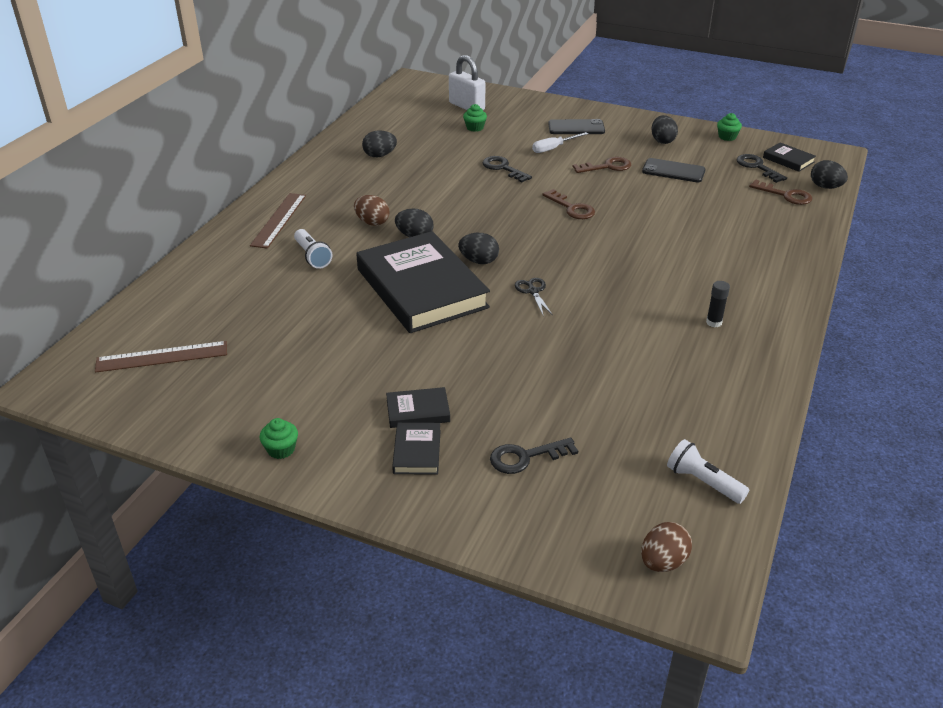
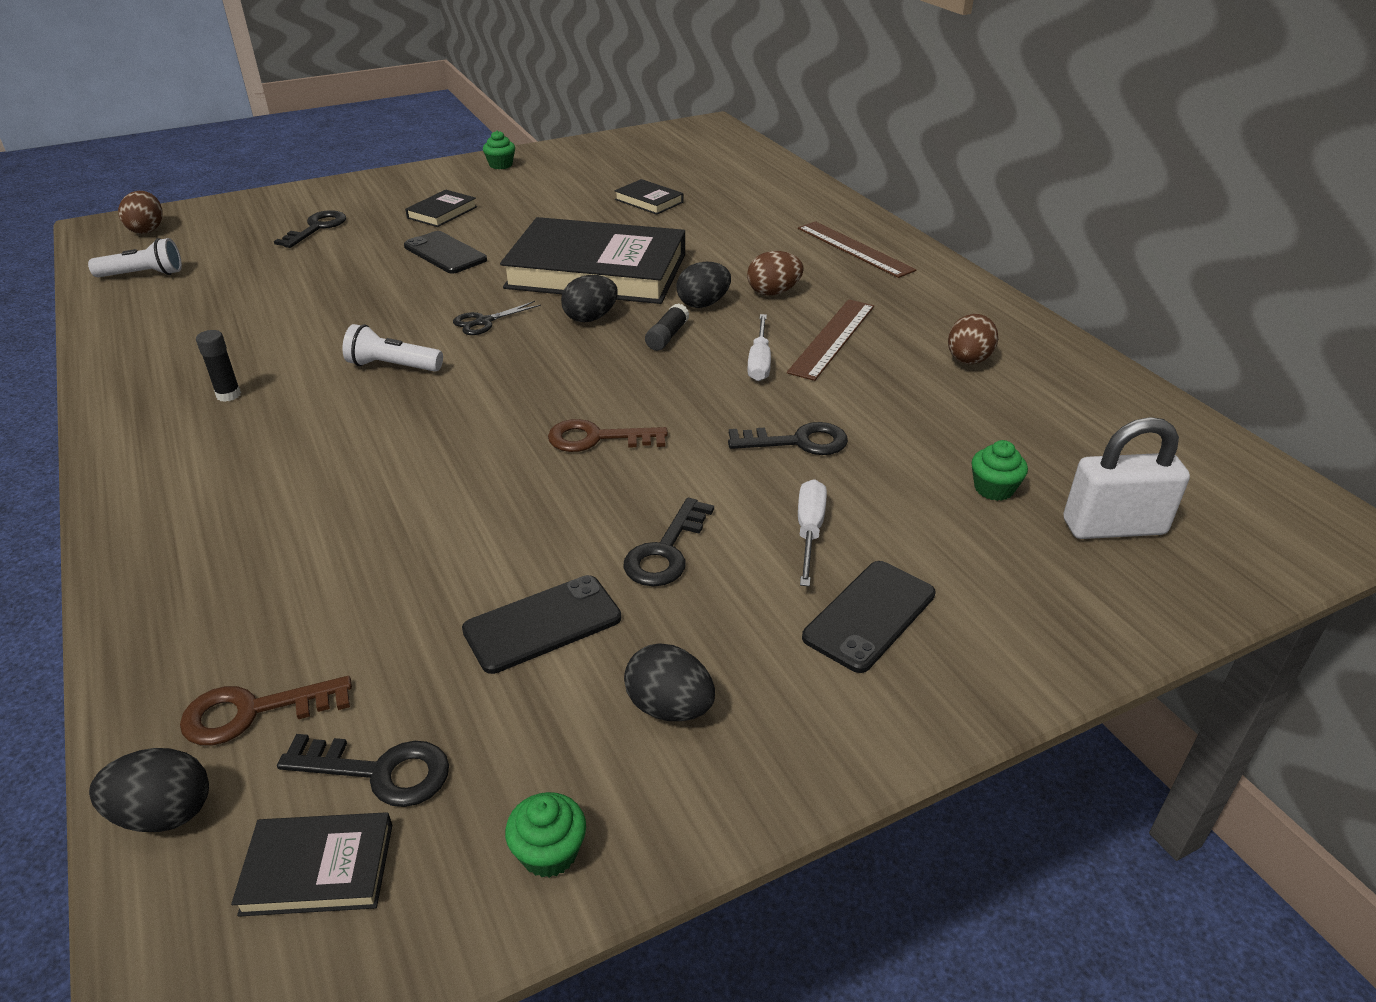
camera: 130 degrees right, 0 degrees up
(162, 357) = (682, 157): brown ruler -> brown ruler (832, 338)
(312, 256) = (747, 243): white flashlight -> white flashlight (392, 366)
(379, 155) = (968, 361): black egg -> brown egg
(417, 451) = (405, 199): black book -> black book (649, 201)
(452, 199) = (759, 362): none -> white screwdriver
(464, 231) = (667, 336): none -> black glue stick
(478, 361) = (445, 253): none -> black phone
(533, 291) = (484, 322): black scissors -> black scissors turned 120 degrees clockwise
(607, 167) = (666, 551): brown key -> black key

